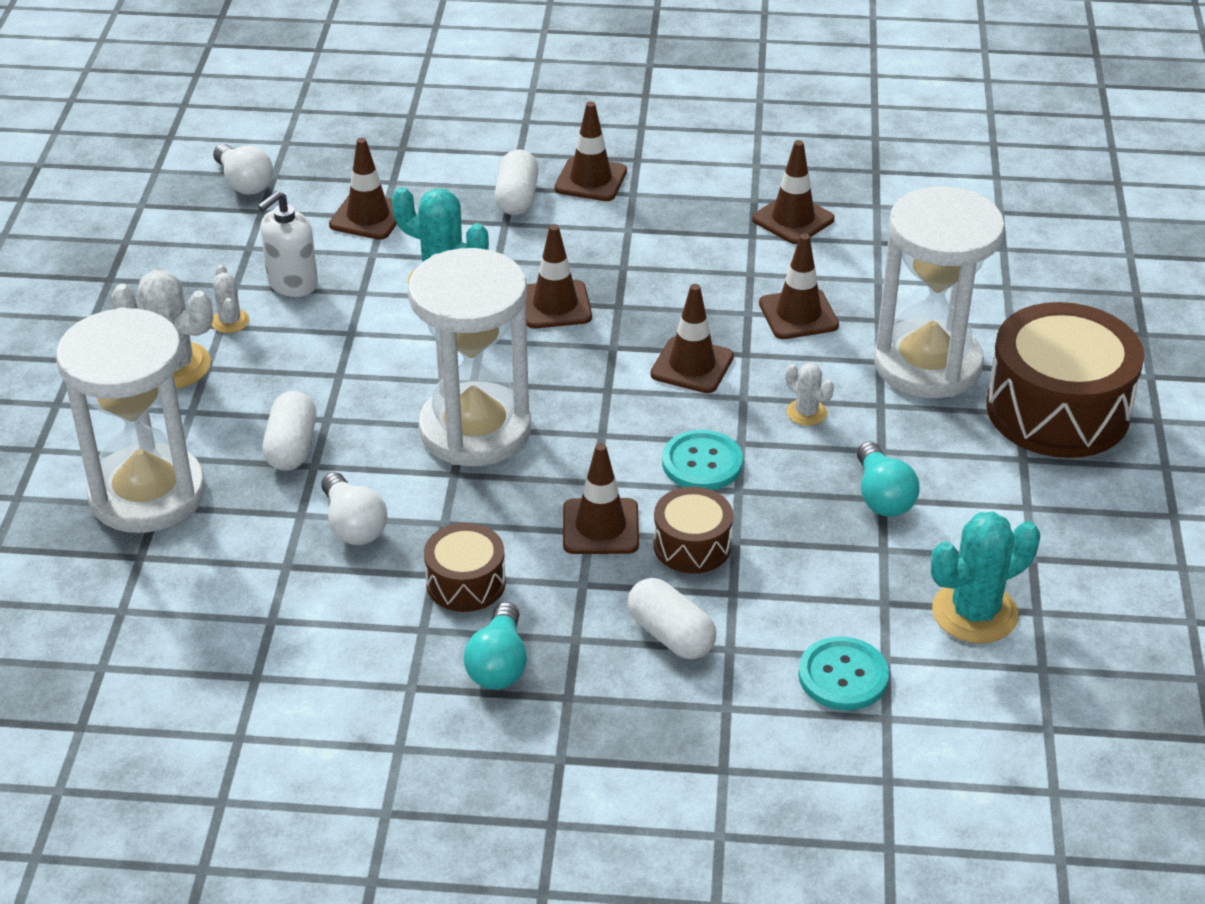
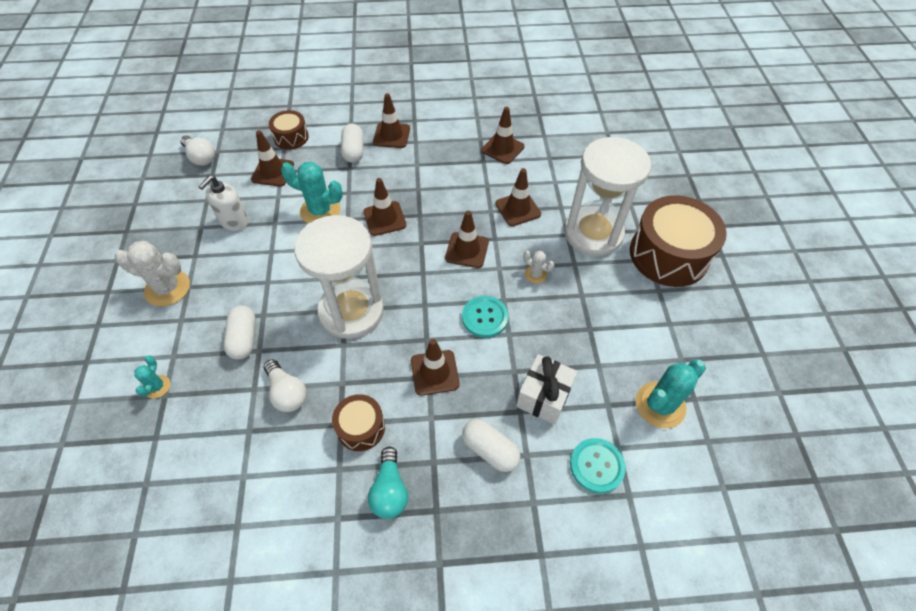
camera: 10 degrees left, 15 degrees up
(147, 494) = (157, 387): white hourglass -> turquoise cactus
(230, 321) = (199, 252): white cactus -> none
(692, 545) = (490, 378): brown drum -> brown drum (291, 137)
(777, 579) = (543, 396): none -> white gift
(882, 496) = (589, 327): turquoise light bulb -> none

